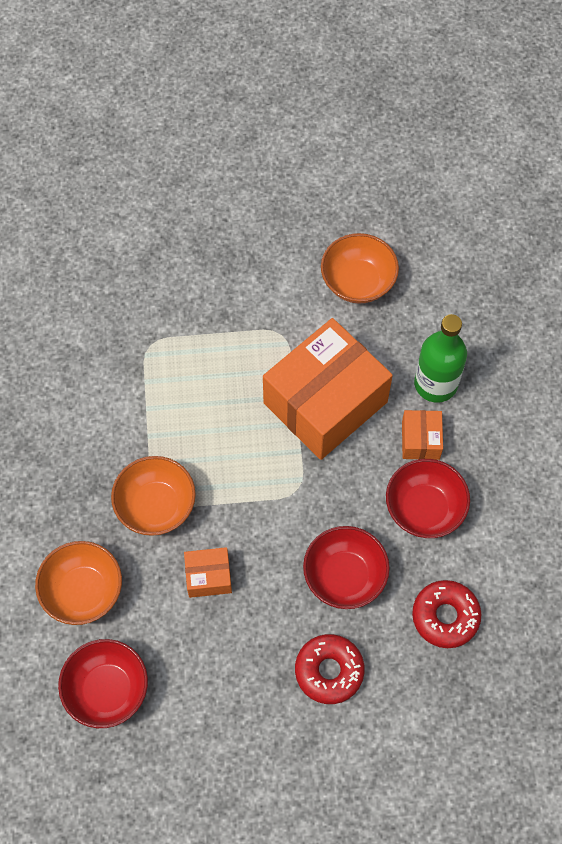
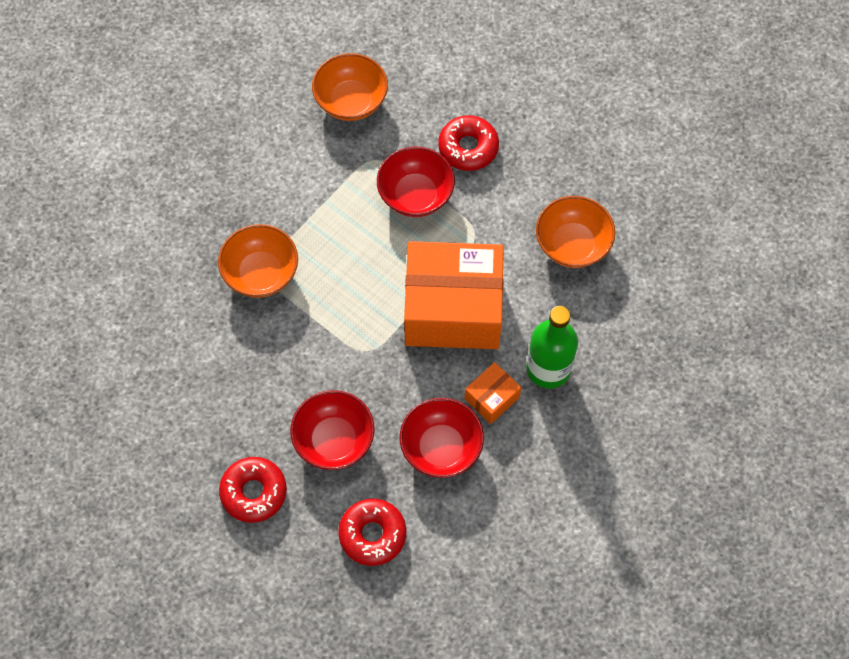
camera: 45 degrees right, 0 degrees up
(83, 591) = (155, 286): orange bowl -> orange bowl (351, 101)
(107, 690) = (102, 364): red bowl -> red bowl (415, 195)
(208, 576) = (244, 353): orange box -> none
(209, 277) = (468, 148): none -> red donut

